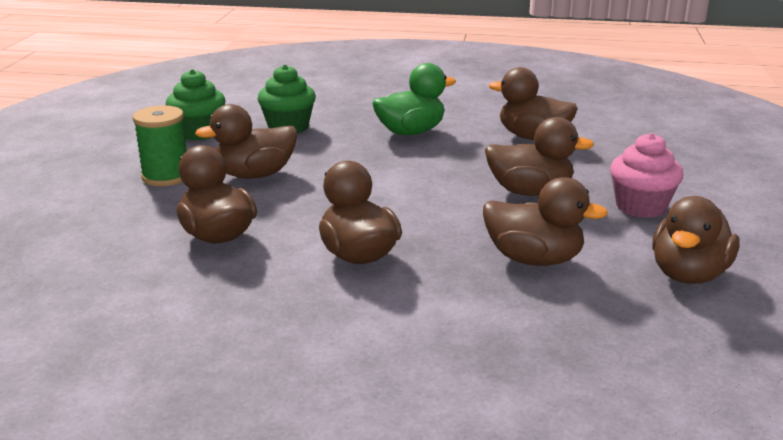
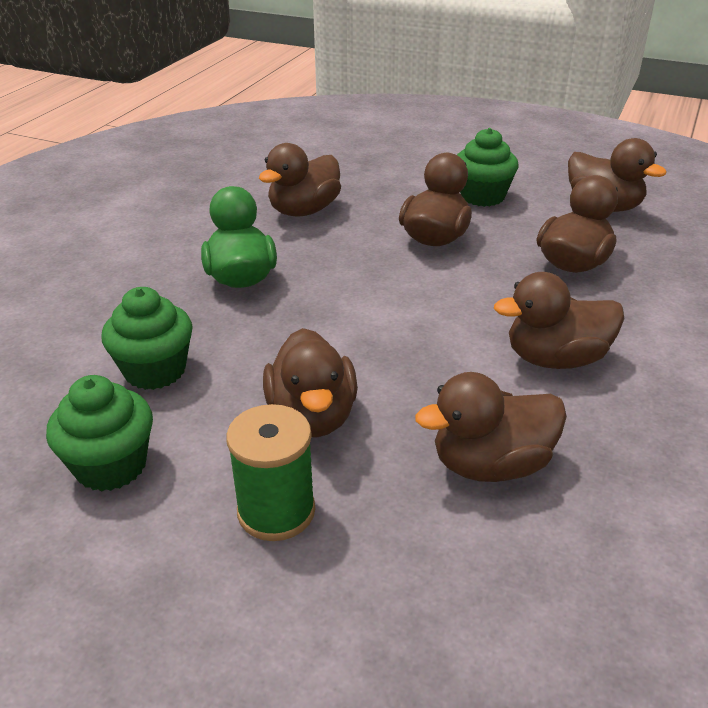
camera: 75 degrees left, 10 degrees up
(641, 207) = (482, 196): pink cupcake -> green cupcake

